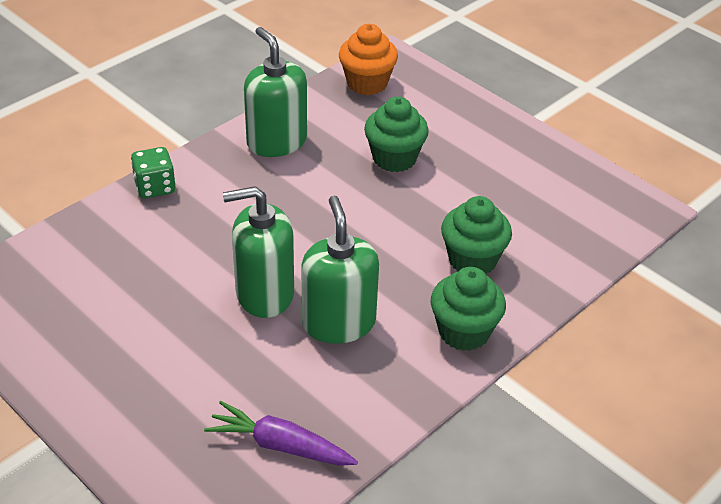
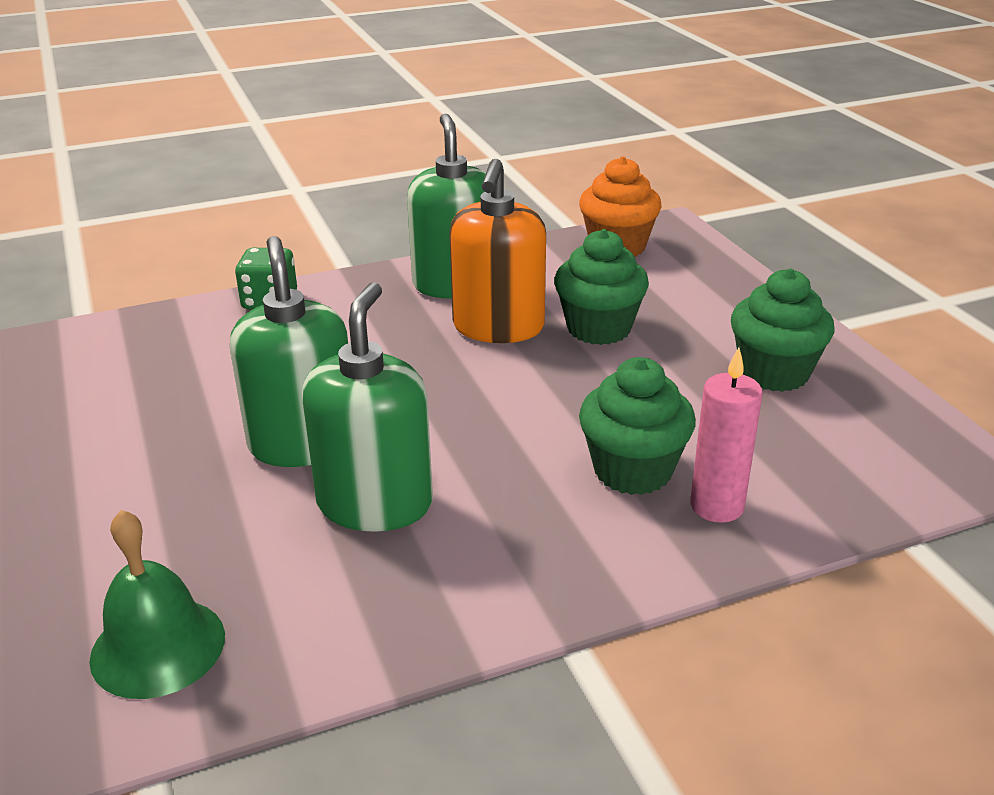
camera: 25 degrees right, 10 degrees down
(264, 294) = (303, 443): green soap dispenser -> green soap dispenser turned 60 degrees clockwise
(280, 445) = (158, 647): purple carrot -> green bell
(329, 172) = (498, 327): none -> orange soap dispenser
(464, 332) = (555, 564): green cupcake -> green cupcake (774, 373)
(529, 271) = (717, 506): none -> pink candle

